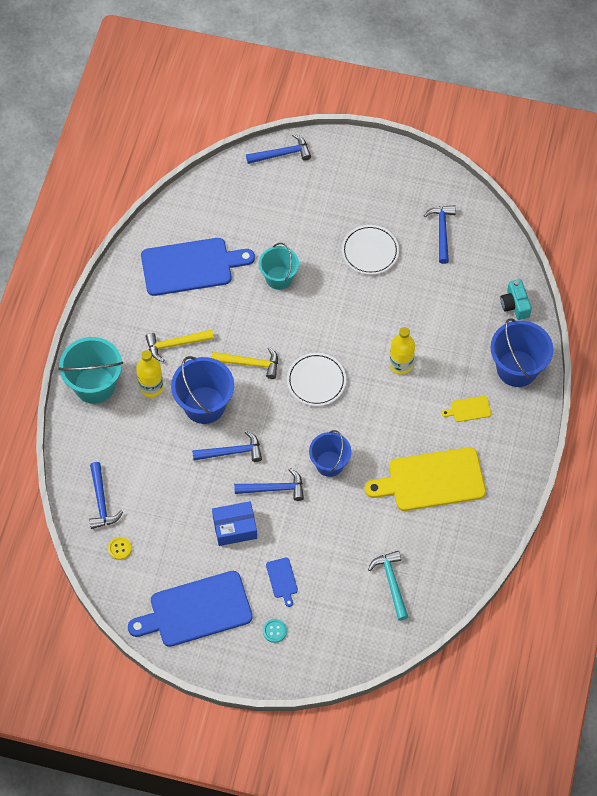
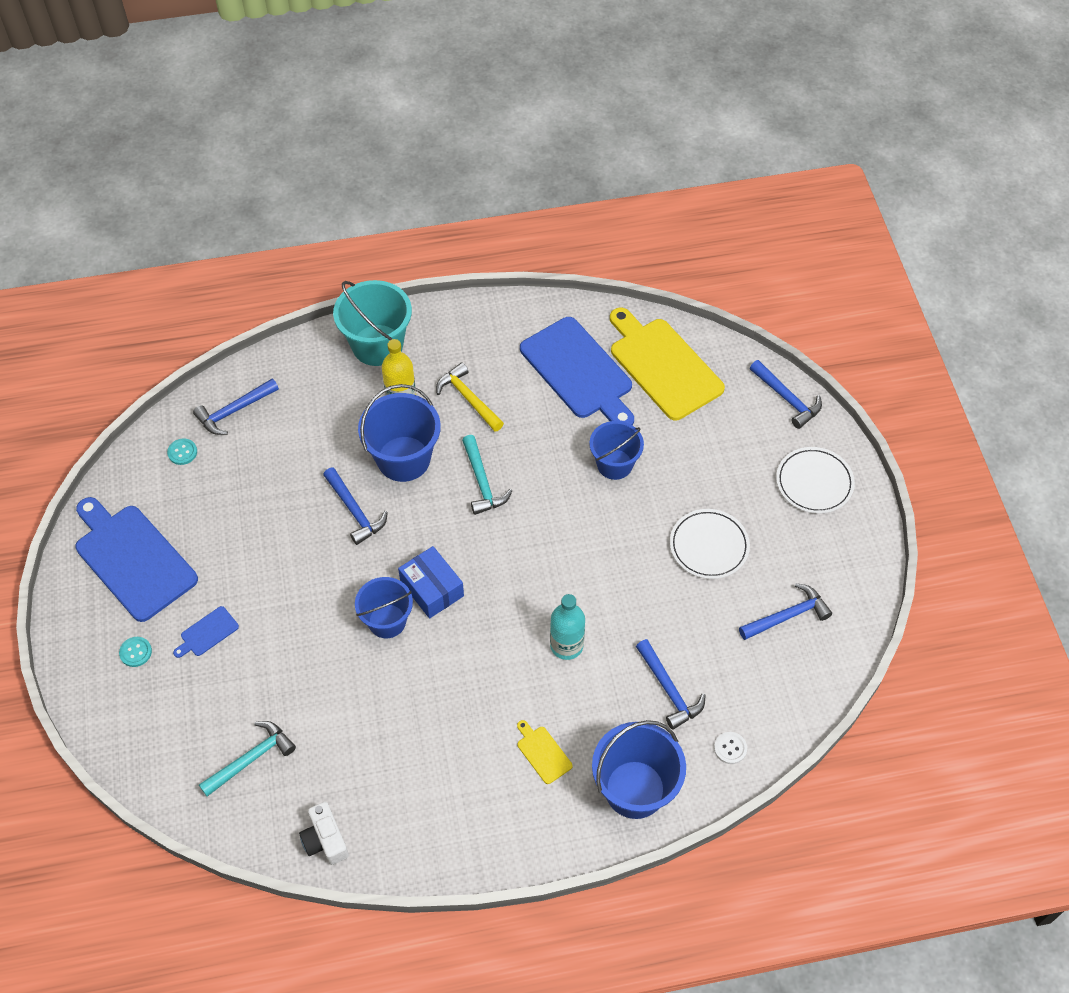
camera: 65 degrees right, 5 degrees down
(119, 548) = (182, 452): yellow button -> turquoise button
(235, 527) = (256, 555): blue box -> blue box (432, 589)
(250, 363) = (482, 482): yellow hammer -> turquoise hammer
(274, 488) = (326, 575): blue hammer -> blue hammer (669, 690)
(279, 278) = (614, 464): turquoise bucket -> blue bucket
(316, 381) = (494, 560): white plate -> white plate (814, 482)
(401, 364) = (566, 645): yellow bottle -> turquoise bottle
(431, 480) = (417, 748): yellow cutting board -> yellow cutting board (663, 365)
(469, 557) = (325, 840): none -> white camera
(515, 305) = (730, 748): turquoise camera -> white button

